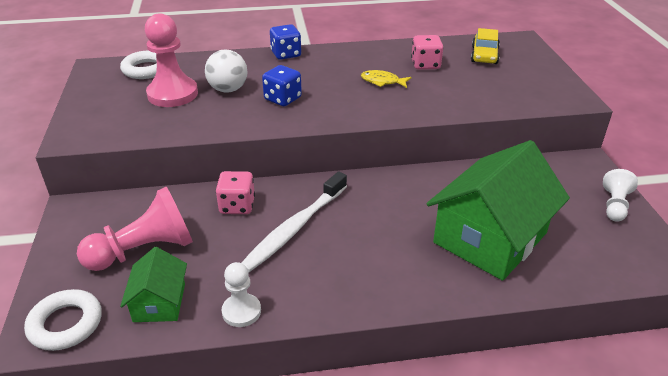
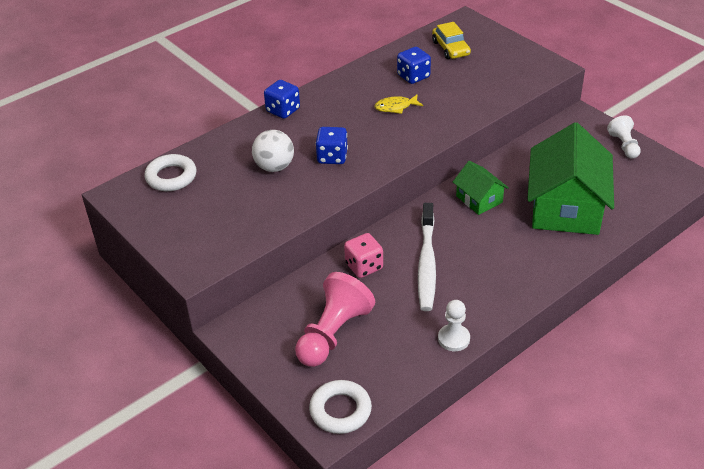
camera: 30 degrees left, 5 degrees up
(159, 302) = (390, 362): green house -> green house (479, 199)
(172, 94) = (230, 191): pink pawn -> none
(425, 65) = (413, 76): pink dice -> blue dice

